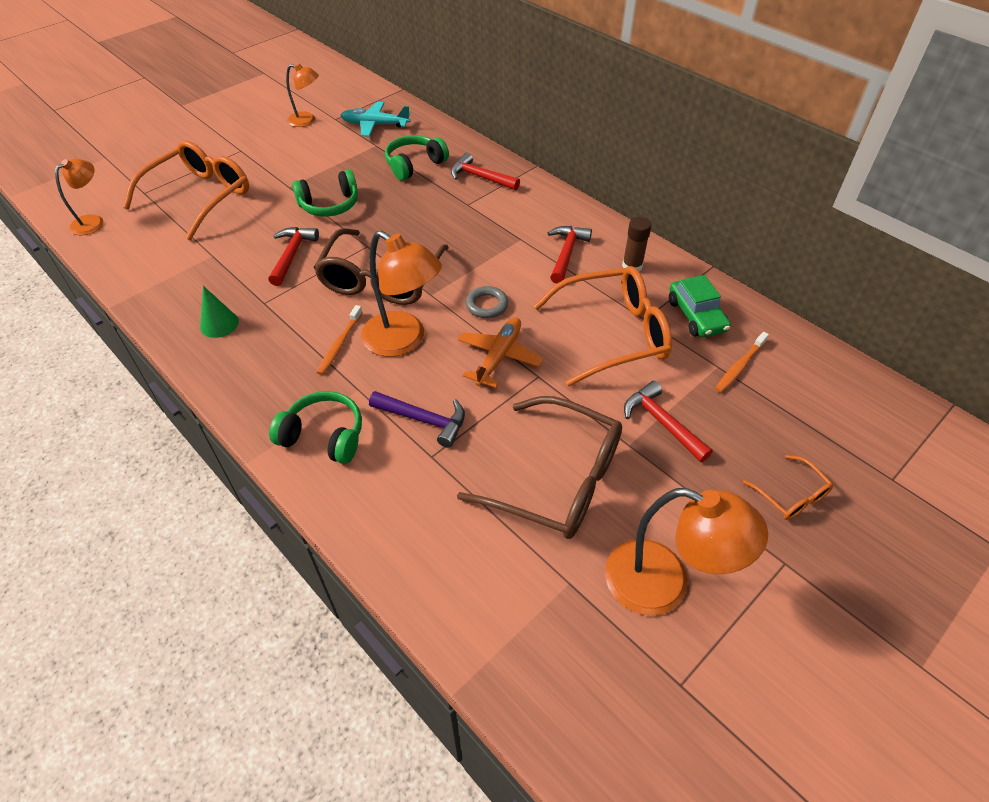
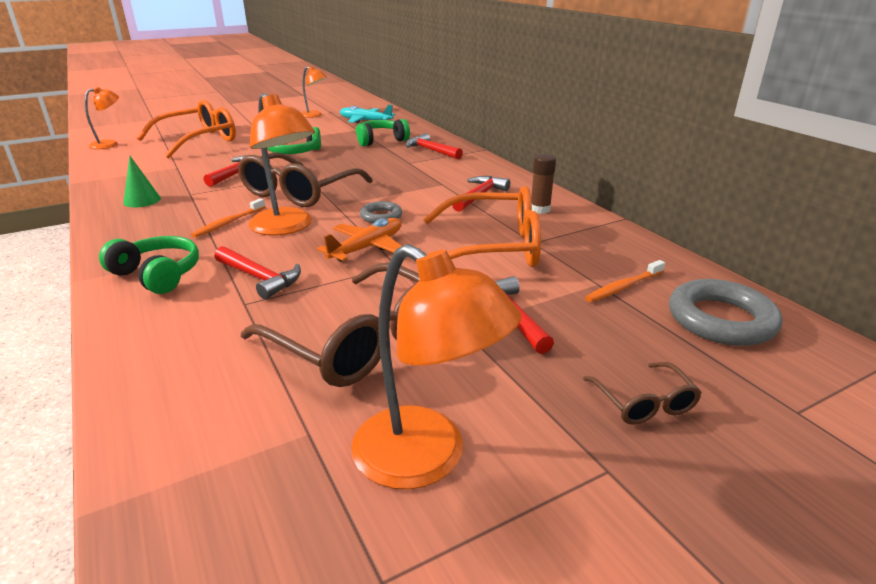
camera: 15 degrees right, 20 degrees down
(424, 420) = (260, 278): purple hammer -> red hammer
(696, 316) = (591, 246): green car -> none
(791, 495) = (644, 403): orange glasses -> brown glasses
(823, 392) = (721, 319): none -> grey ring

